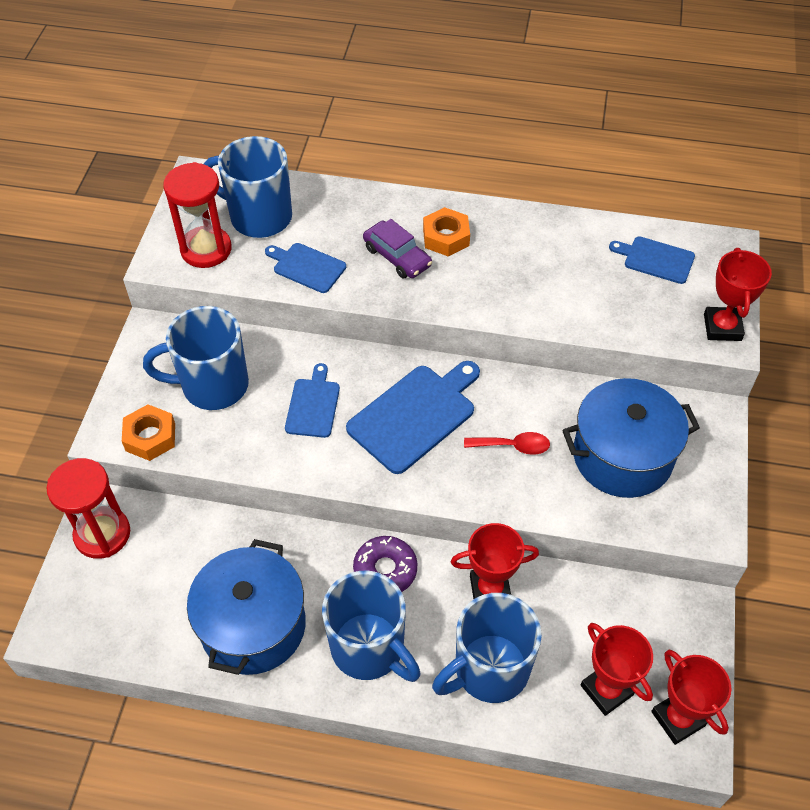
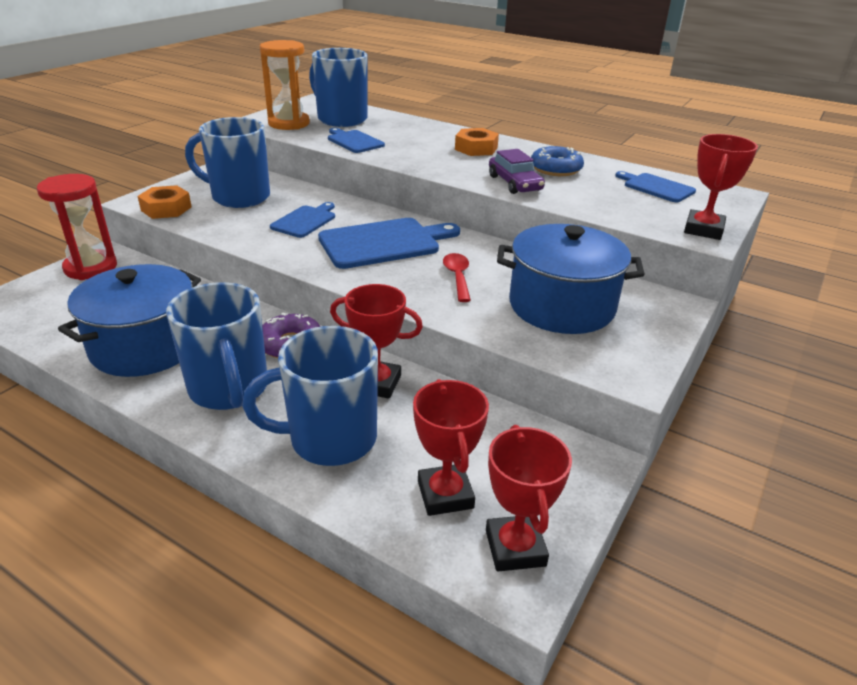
camera: 20 degrees right, 20 degrees down
(206, 249) = (289, 123): red hourglass -> orange hourglass
(397, 257) = (428, 149): purple car -> purple car (514, 183)
(513, 446) = (457, 277): red spoon -> red spoon turned 120 degrees counterclockwise
(546, 255) = (555, 169): none -> blue donut

